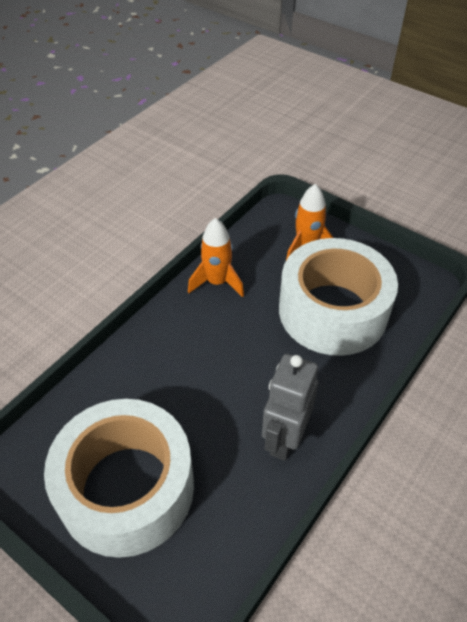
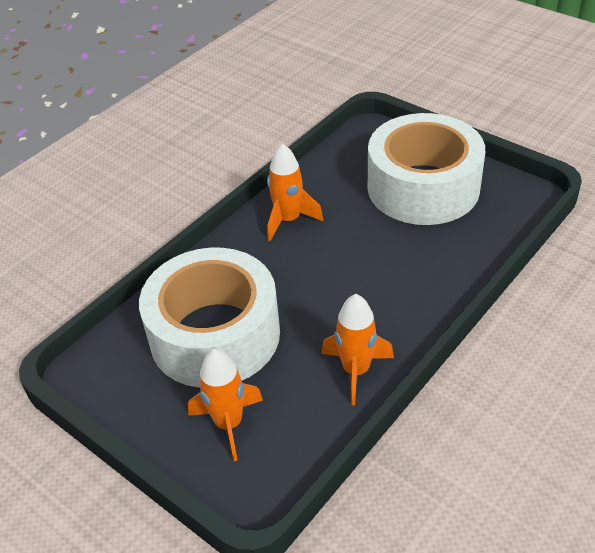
camera: 175 degrees left, 5 degrees down
(284, 438) = (288, 220): grey robot -> orange rocket

